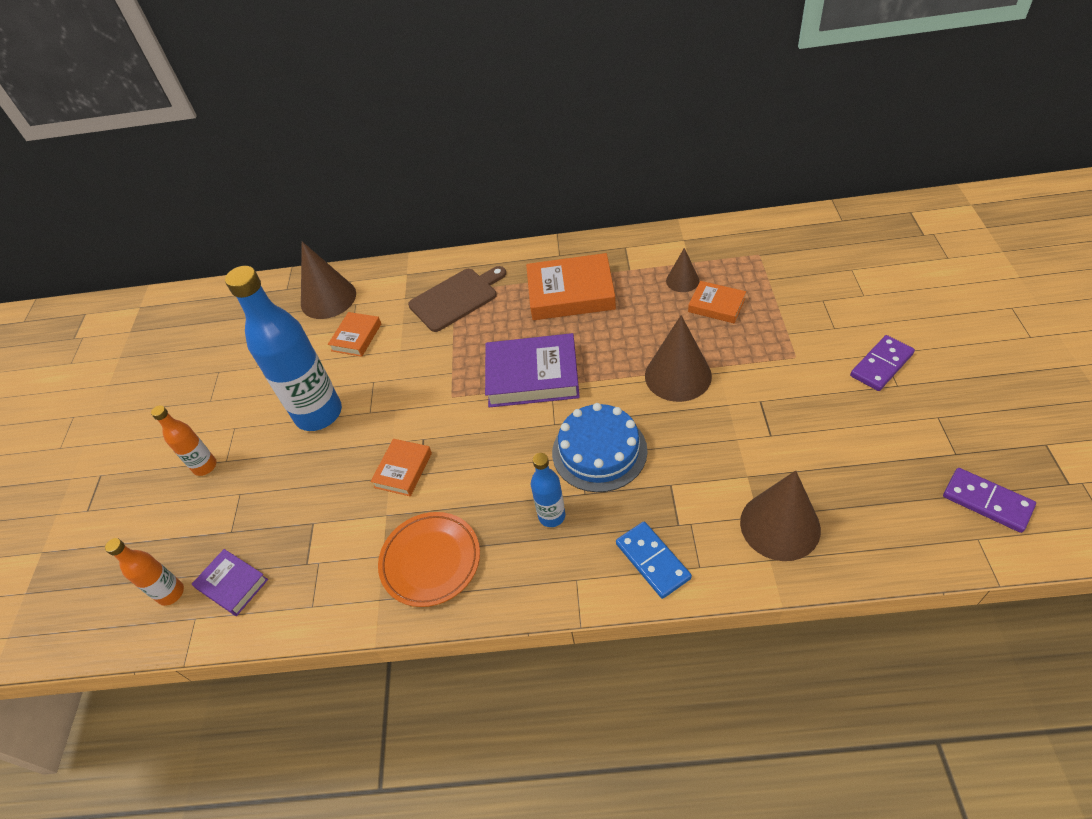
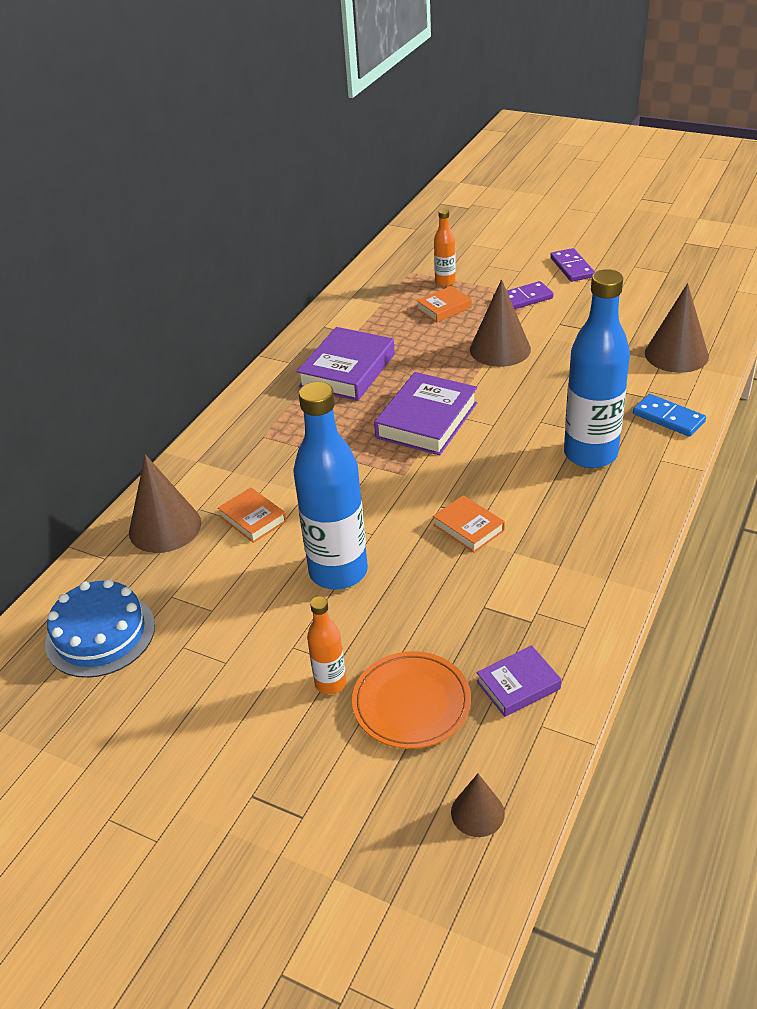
camera: 65 degrees left, 10 degrees down
(171, 593) = (494, 742): orange bottle -> orange bottle (445, 282)
(430, 561) = (587, 535): orange plate -> orange plate (411, 704)
(456, 298) = (274, 437): brown cutting board -> none
(551, 516) = (590, 454): blue bottle -> blue bottle, size x2.07
(571, 293) = (347, 371): orange book -> purple book
(599, 451) = (543, 410): blue cake -> blue cake (100, 634)
(653, 561) = (668, 418): blue domino -> blue domino turned 45 degrees clockwise
(682, 280) = (398, 313): brown cone -> brown cone (477, 812)
(987, 501) = (712, 277): purple domino -> purple domino (523, 299)

